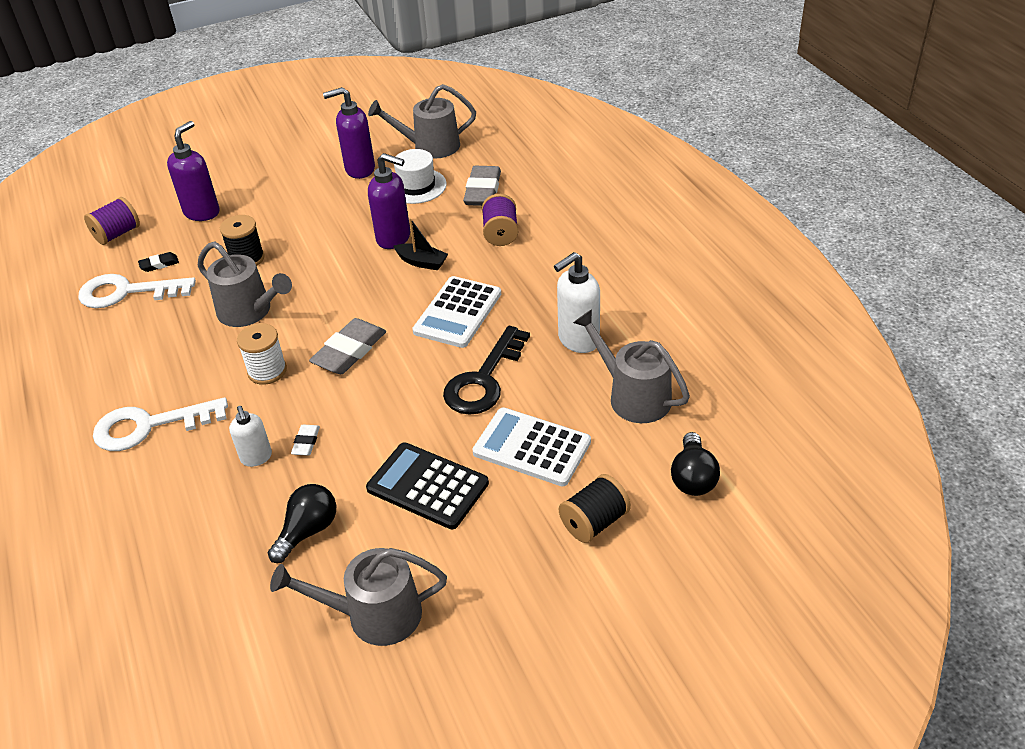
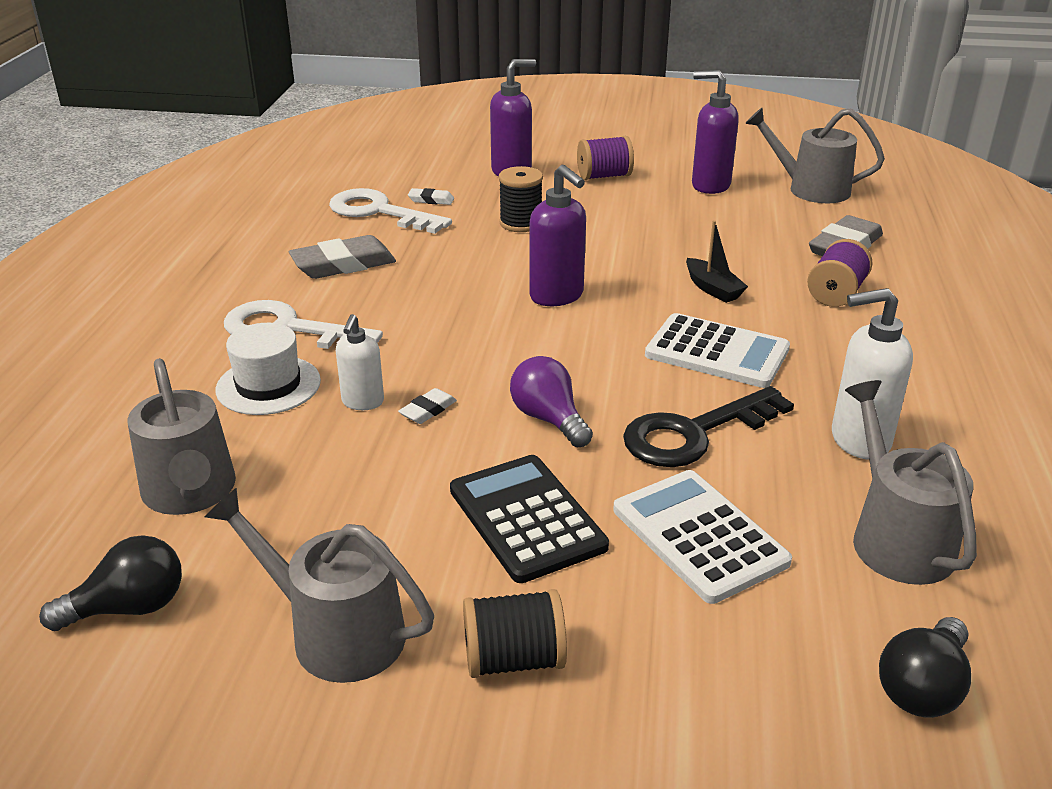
camera: 30 degrees right, 10 degrees down
(117, 234) = (416, 165): purple spool -> purple spool (604, 176)
(159, 264) = (431, 200): black eraser -> white eraser
(249, 311) = (481, 268): grey watering can -> grey watering can (190, 492)
(267, 371) = (449, 327): white spool -> none
(308, 531) = (347, 500): black light bulb -> black light bulb (129, 608)
(349, 351) = (555, 342): grey eraser -> grey eraser (343, 264)
(389, 411) = (549, 419): none -> purple light bulb
(394, 238) = (698, 257): purple soap dispenser -> purple soap dispenser (557, 296)
(416, 186) = (764, 219): white hat -> white hat (268, 385)
(458, 313) = (717, 352): white calculator -> white calculator turned 120 degrees counterclockwise
(594, 522) = (719, 671): black spool -> black spool (514, 659)

